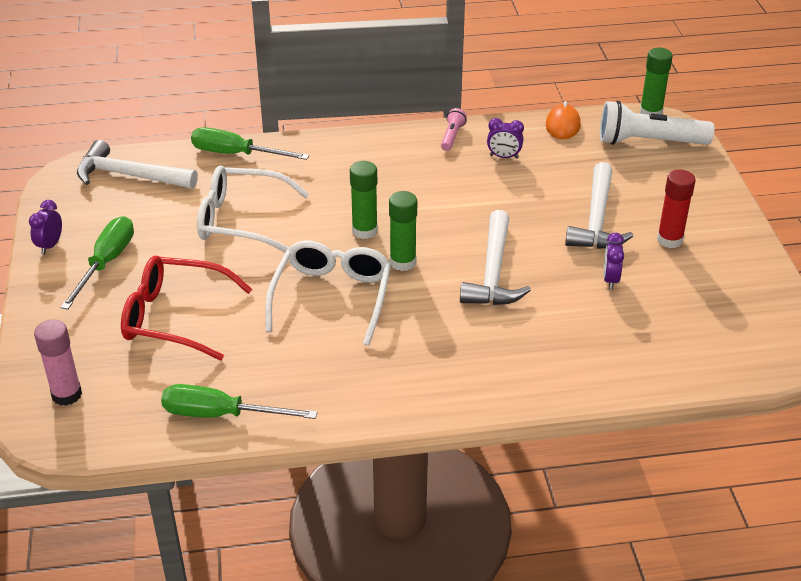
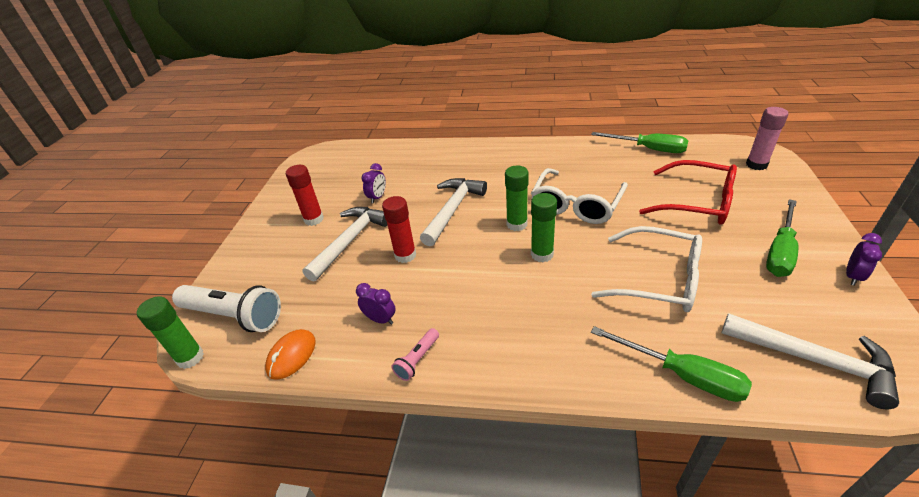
camera: 160 degrees left, 0 degrees up
(518, 212) = (405, 255): none -> red glue stick

